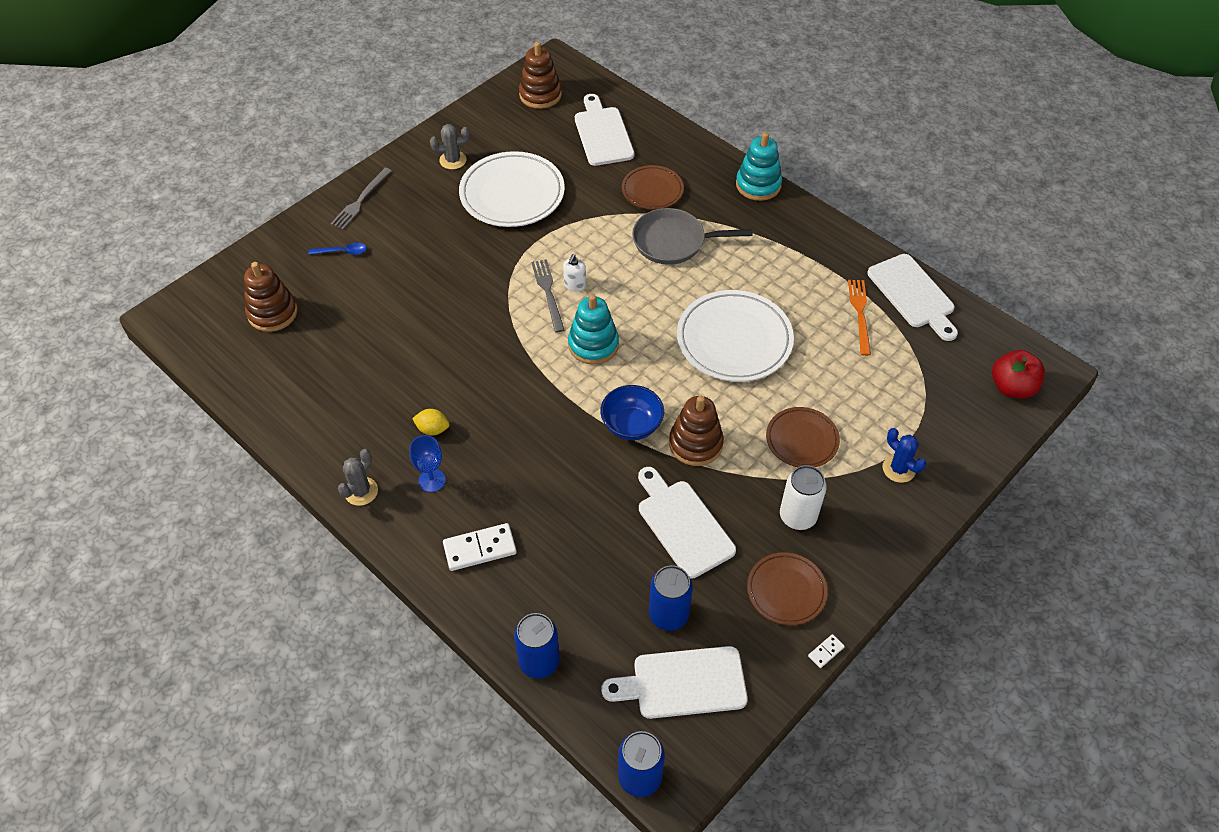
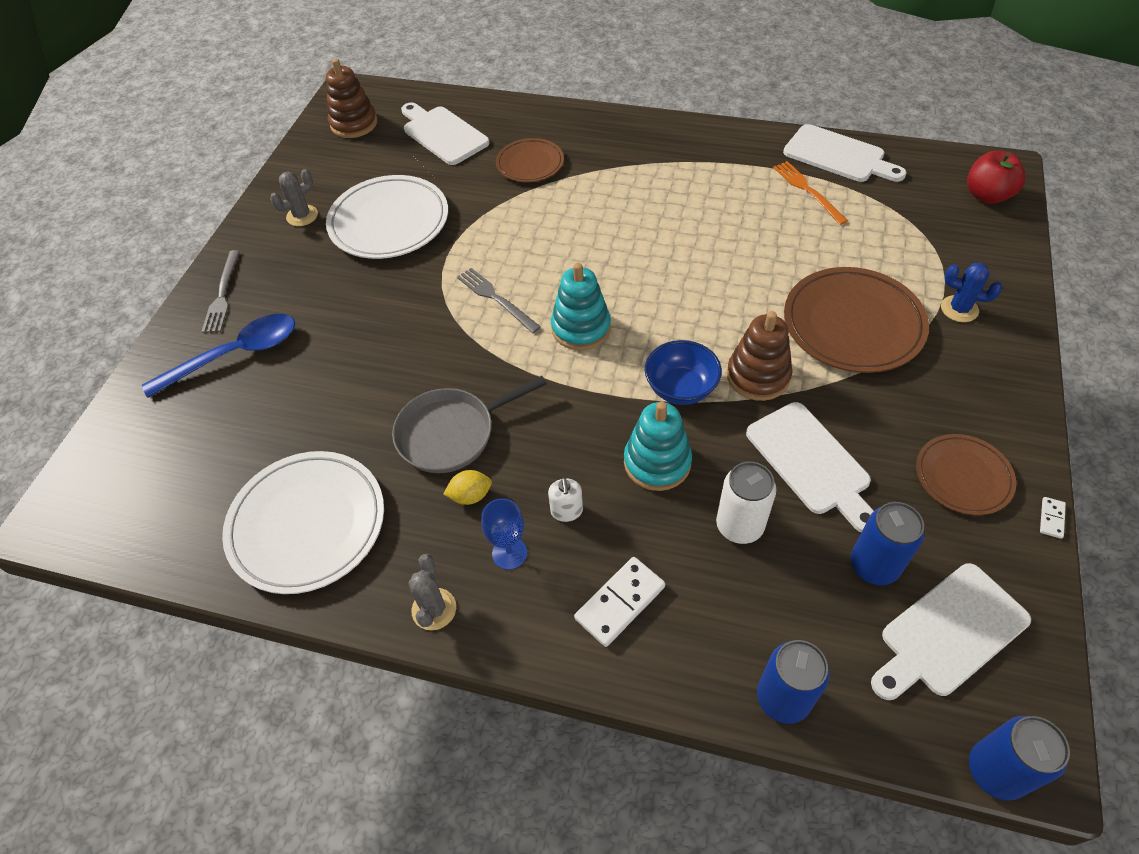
camera: 25 degrees left, 0 degrees up
(272, 313) = (190, 456): brown stacking toy -> none
(342, 252) = (235, 355): blue spoon -> blue spoon, size x2.15
(575, 285) = (518, 280): white soap dispenser -> white soap dispenser (566, 511)
(673, 241) = (586, 200): grey pan -> grey pan (451, 433)
(683, 524) = (811, 462): white cutting board -> white cutting board turned 150 degrees counterclockwise
(734, 340) = (714, 262): white plate -> white plate (307, 524)
(758, 185) = (626, 121): turquoise stacking toy -> turquoise stacking toy (657, 462)
(798, 516) = (911, 398): white can -> white can (739, 526)
(802, 440) = (853, 324): brown plate -> brown plate, size x1.69

